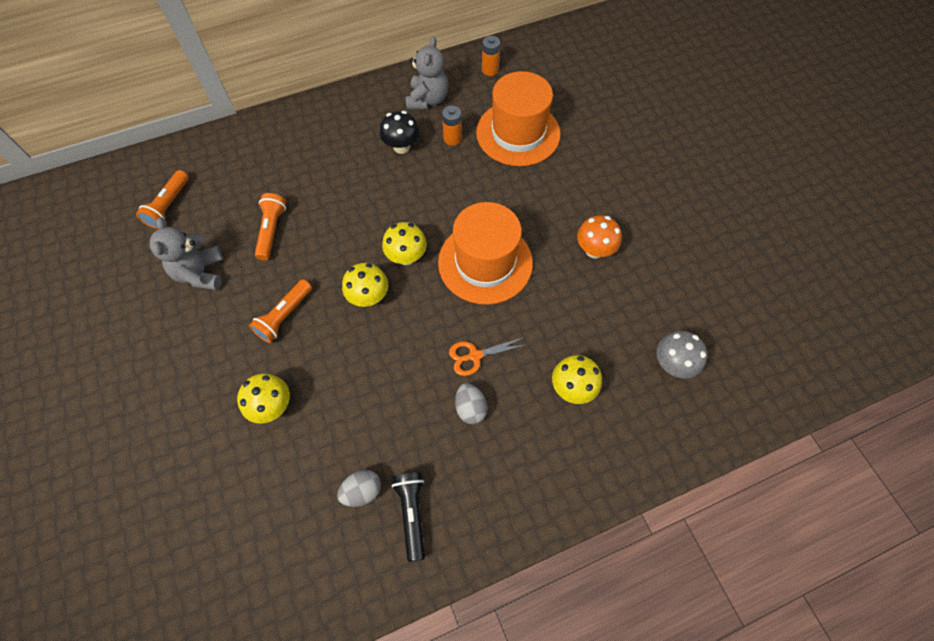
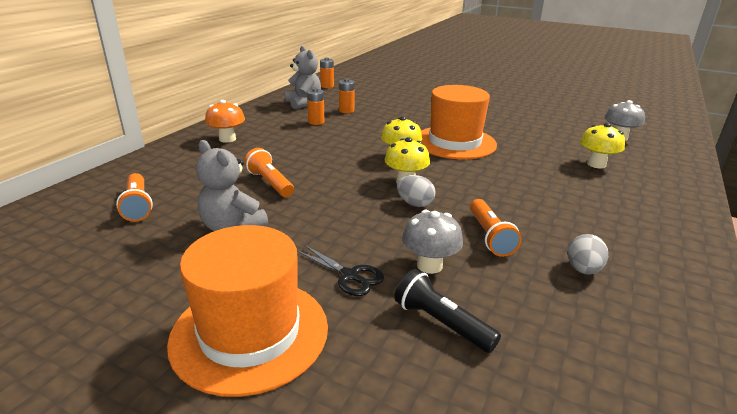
camera: 40 degrees left, 35 degrees down
(217, 378) = (349, 276): none -> black scissors
(272, 406) = (429, 265): yellow mushroom -> grey mushroom
(284, 316) = (354, 216): orange flashlight -> orange flashlight (490, 236)
(401, 147) = (316, 122): black mushroom -> orange battery
(412, 513) = (634, 260): black flashlight -> black flashlight (441, 323)
(470, 408) = (564, 196): grey egg -> grey egg (414, 204)
(475, 356) = (522, 176): orange scissors -> none
(518, 133) = (384, 99): orange hat -> orange hat (250, 333)
(594, 250) = (504, 119): orange mushroom -> orange mushroom (227, 139)

